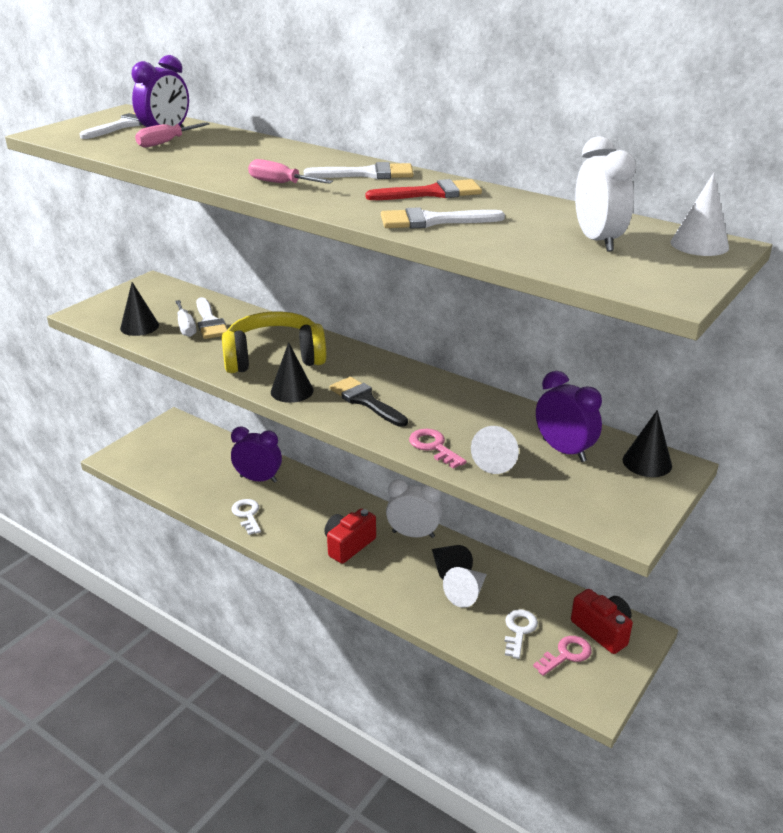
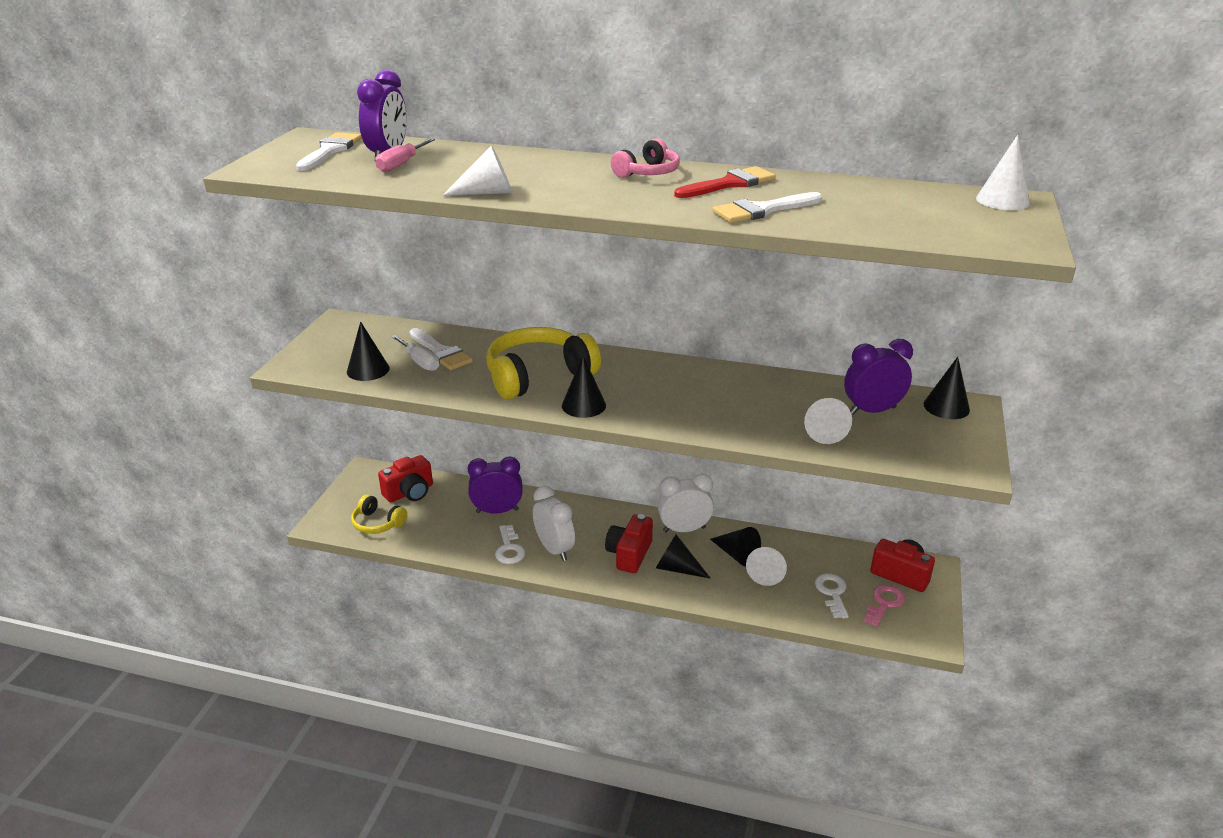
camera: 20 degrees left, 0 degrees up
(155, 467) = (377, 523): none -> yellow headphones
(197, 447) = (409, 492): none -> red camera
(205, 174) = (487, 192): none -> white cone
(247, 515) = (509, 549): white key -> white key turned 150 degrees counterclockwise
(280, 183) = (575, 192): pink screwdriver -> none
(365, 401) = (662, 401): black brush -> none
(368, 174) = (648, 173): white brush -> pink headphones
(383, 569) = (677, 568): none -> black cone
(434, 447) = (759, 431): pink key -> none
(564, 450) = (872, 411): purple clock -> purple clock turned 45 degrees counterclockwise
(597, 241) = (921, 209): white clock -> white clock (554, 549)

